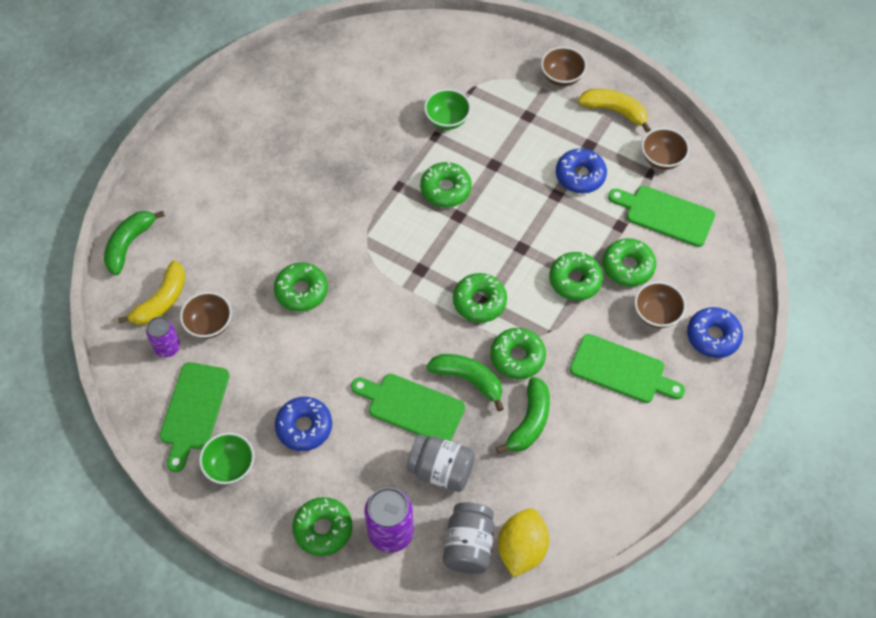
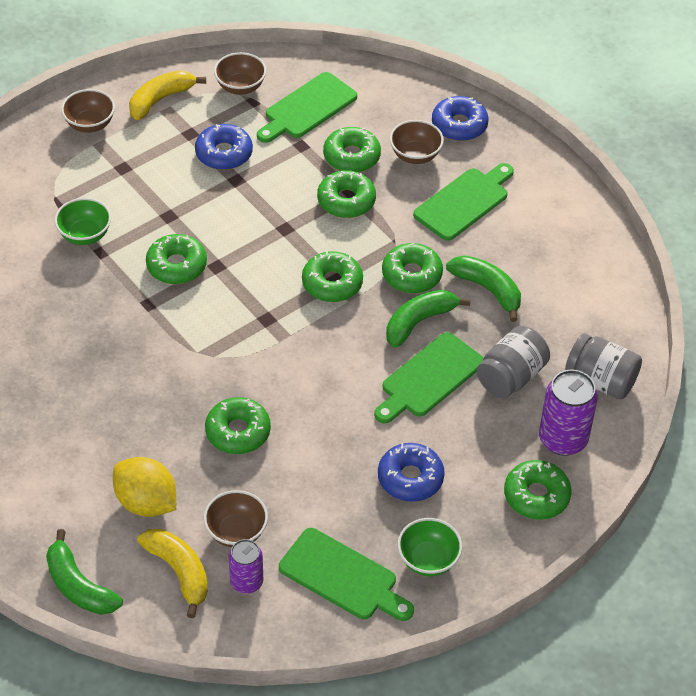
camera: 70 degrees left, 10 degrees down
(521, 549) = (620, 341): yellow lemon -> yellow lemon (146, 502)

